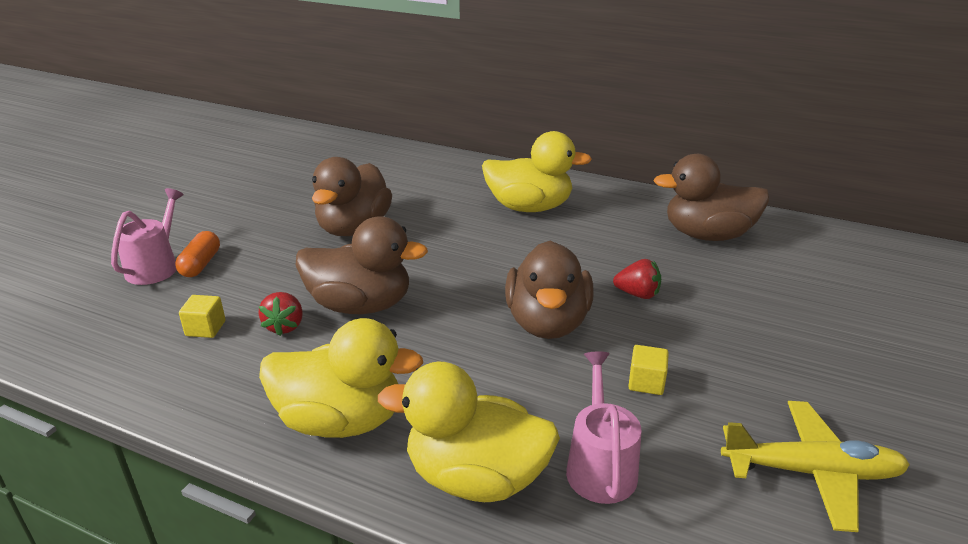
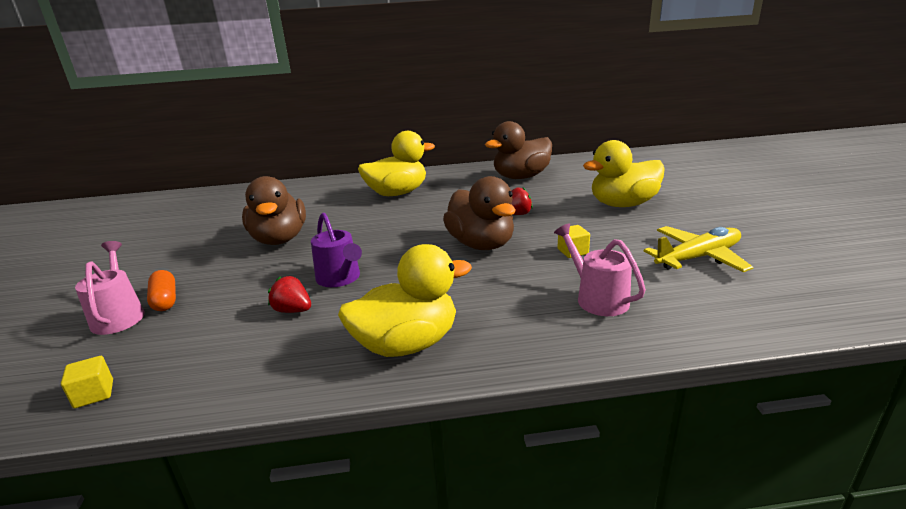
camera: 30 degrees left, 5 degrees down
(205, 328) = (222, 336): yellow cube -> yellow cube (94, 394)
(285, 326) = (293, 310): red strawberry -> red strawberry turned 150 degrees clockwise
(360, 305) = (340, 278): brown duck -> purple watering can
(476, 478) = (535, 334): yellow duck -> yellow duck (623, 204)

